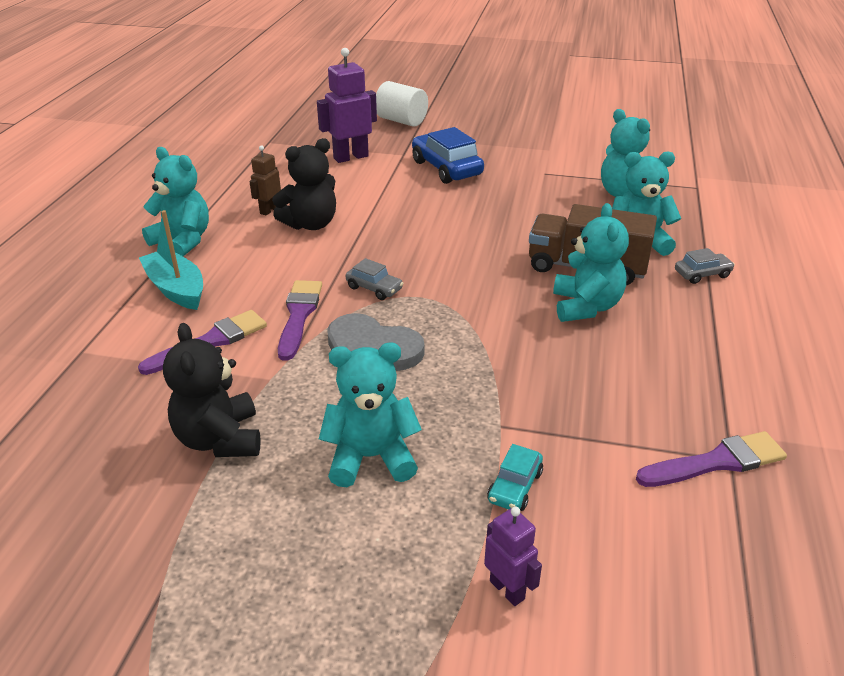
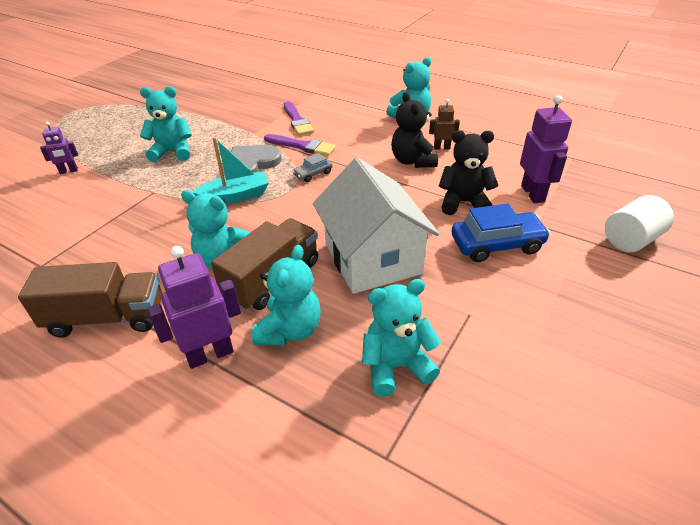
camera: 110 degrees right, 5 degrees up
(176, 289) = (355, 114): turquoise boat -> turquoise boat (235, 196)
(220, 439) = (222, 119): black teddy bear -> black teddy bear (463, 203)
(269, 210) = (441, 148): brown robot -> brown robot turned 45 degrees counterclockwise
(371, 457) = (173, 152): turquoise teddy bear -> turquoise teddy bear turned 105 degrees counterclockwise
(511, 221) = (372, 258): none -> white house
(515, 486) = (112, 186): turquoise car -> none
(702, 274) = (210, 354): grey car -> purple robot
(717, 462) = (45, 259): purple brush -> none
(734, 353) = (107, 318): none -> brown truck

